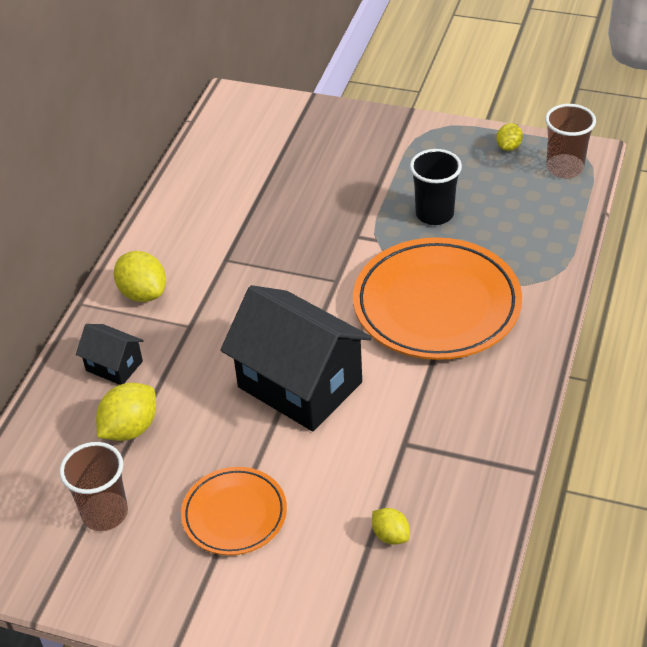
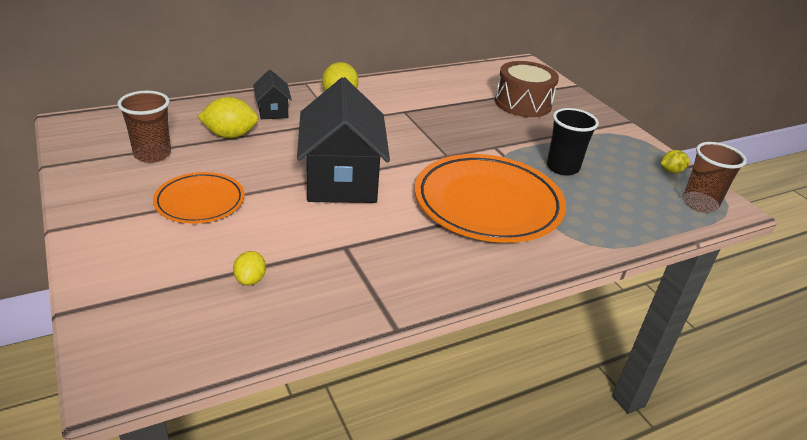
camera: 40 degrees right, 10 degrees down
(305, 159) = (523, 103): none -> brown drum

